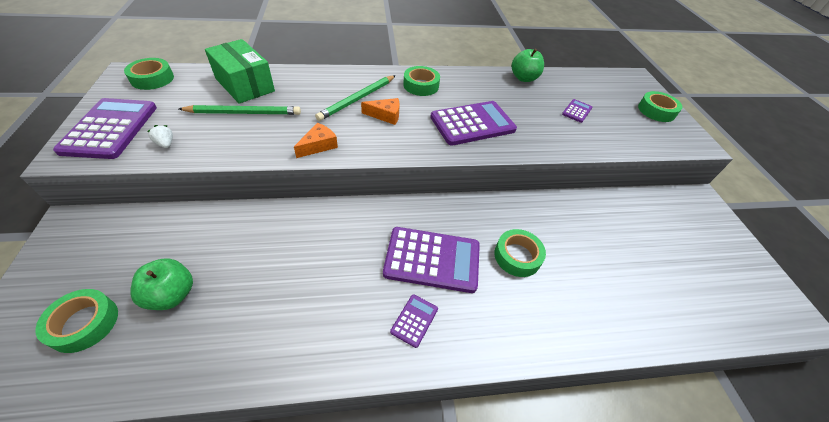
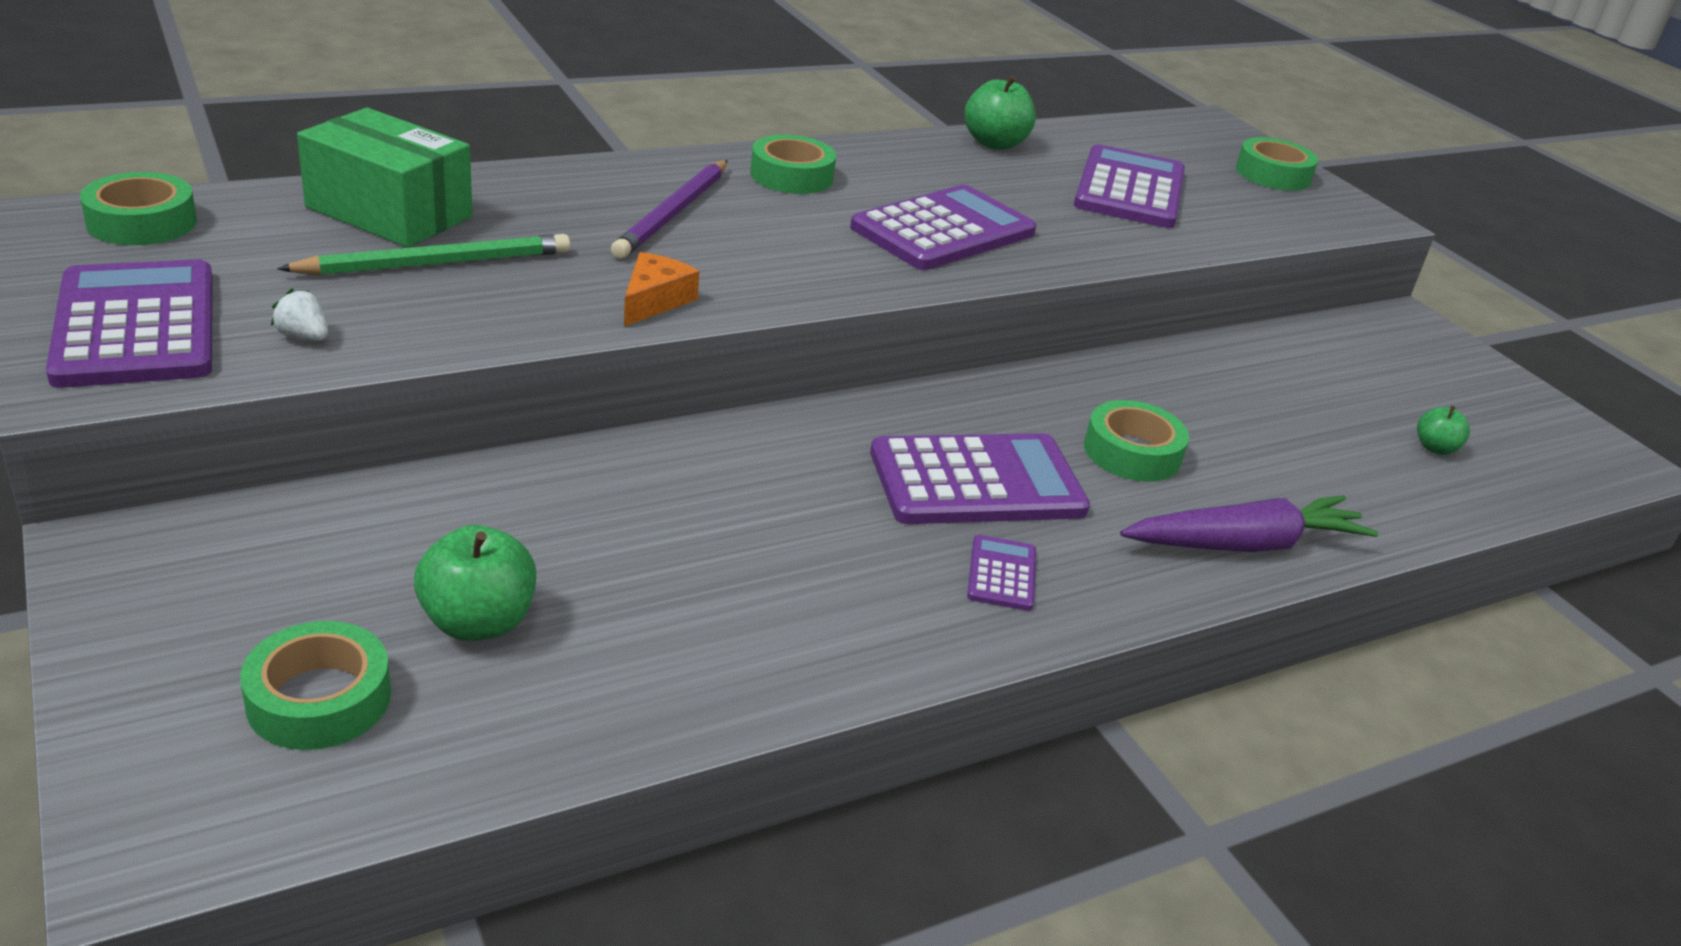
camera: 20 degrees left, 15 degrees down
(357, 99) = (673, 213): green pencil -> purple pencil
(385, 115) = (756, 235): orange cheese -> none
(549, 329) = (1245, 544): none -> purple carrot
(577, 111) = (1130, 189): purple calculator -> purple calculator, size x2.17
(684, 285) = (1435, 448): none -> green apple

